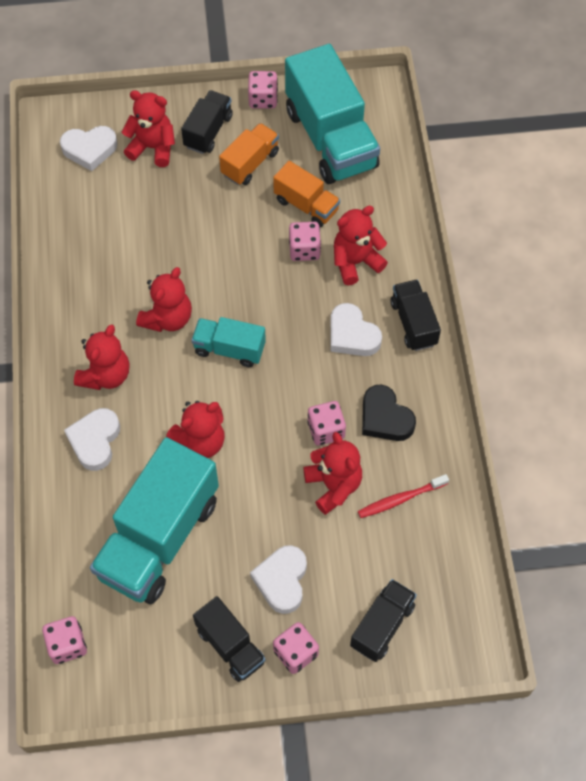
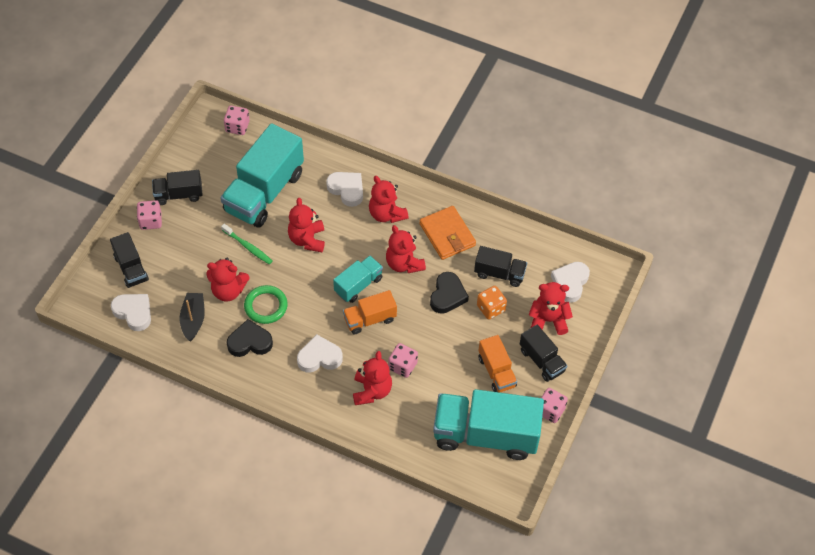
camera: 120 degrees right, 5 degrees down
(97, 296) = (447, 235): none -> orange wallet
(153, 148) = (548, 320): red teddy bear -> red teddy bear turned 135 degrees counterclockwise
(159, 537) = (264, 192): turquoise truck -> turquoise truck turned 120 degrees counterclockwise
(173, 205) = (491, 308): none -> orange dice
(183, 253) = (447, 295): none -> black heart
(256, 503) = (248, 247): none -> green toothbrush
(282, 580) = (194, 236): white heart -> white heart (133, 312)
(306, 205) = (438, 387): orange truck -> orange truck (370, 319)
(326, 430) = (266, 306): pink dice -> green ring
(400, 499) = (193, 320): red toothbrush -> black boat
(413, 323) = (302, 397): black truck -> black truck (499, 273)

